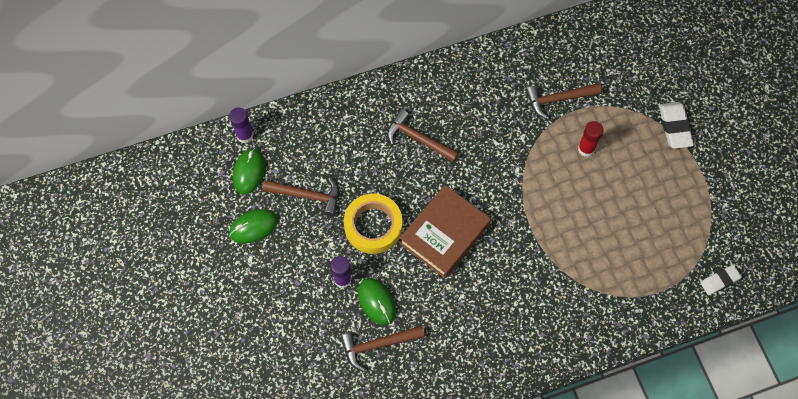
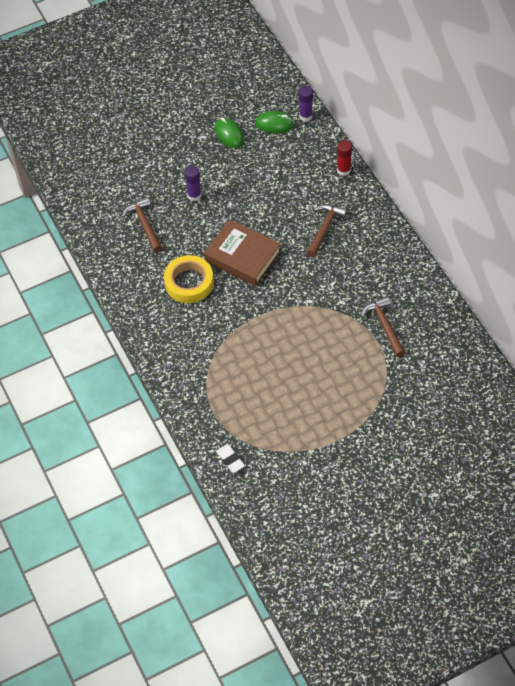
camera: 85 degrees right, 10 degrees down
(307, 196) = (261, 163): brown hammer -> none
(373, 226) = (242, 208): yellow tape -> yellow tape (189, 282)
(377, 302) = (179, 219): green mouse -> none
(586, 149) = (339, 350): red glue stick -> red glue stick (343, 170)
(674, 127) = (375, 418): white eraser -> none

